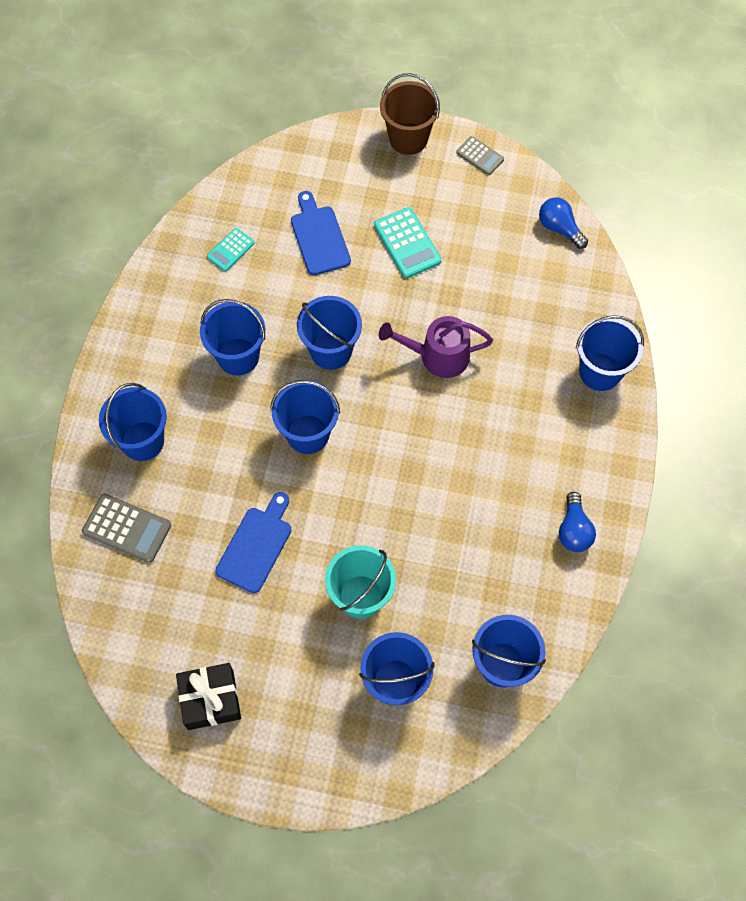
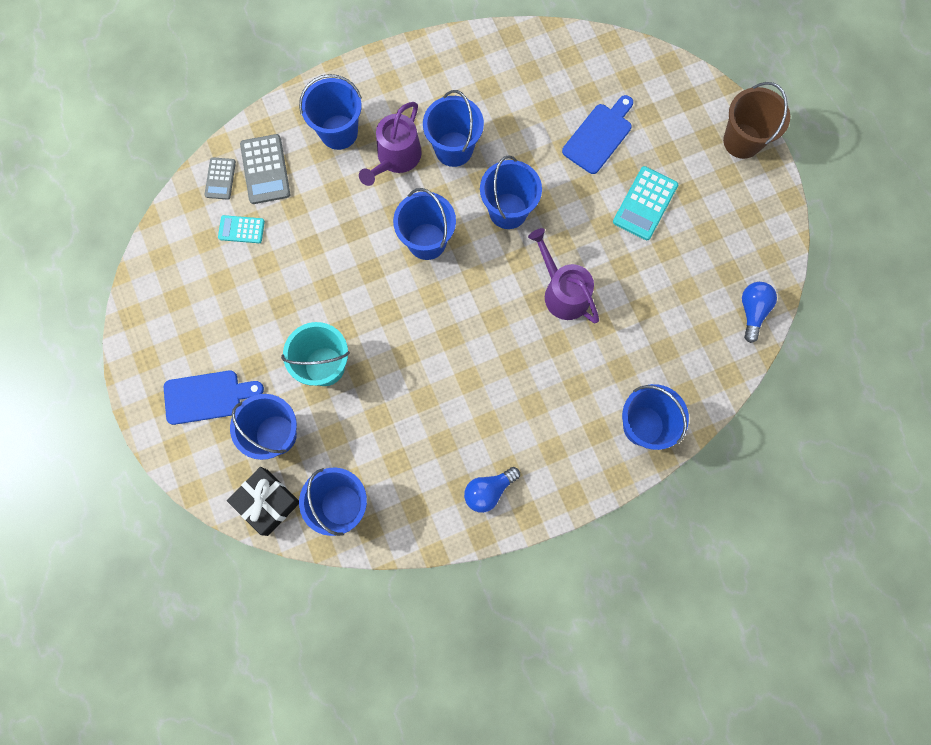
camera: 55 degrees right, 10 degrees up
(208, 409) = (396, 158): none -> purple watering can
(210, 699) = (178, 315): black gift -> black gift (267, 502)
(230, 250) = (538, 81): turquoise calculator -> turquoise calculator (241, 229)
(256, 545) = (313, 266): blue cutting board -> blue cutting board (207, 396)
(480, 156) = (771, 205): grey calculator -> grey calculator (220, 178)

